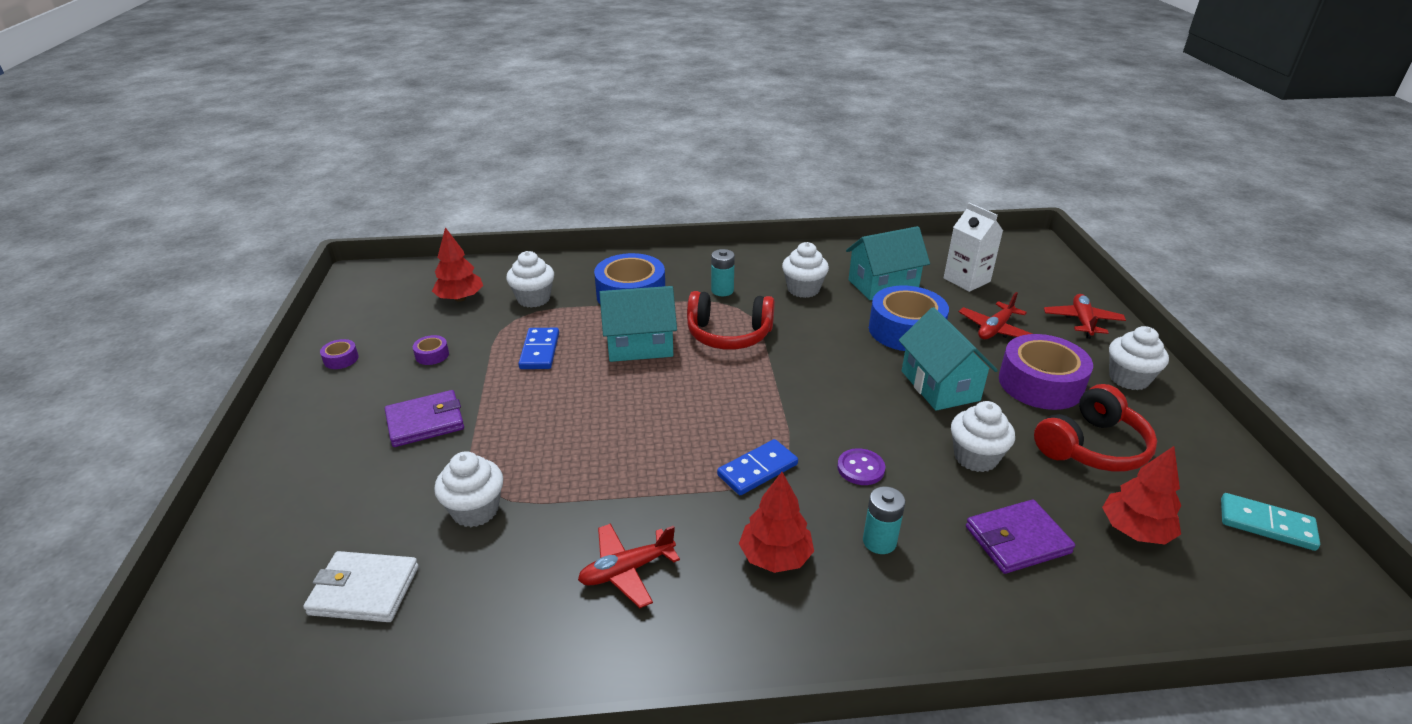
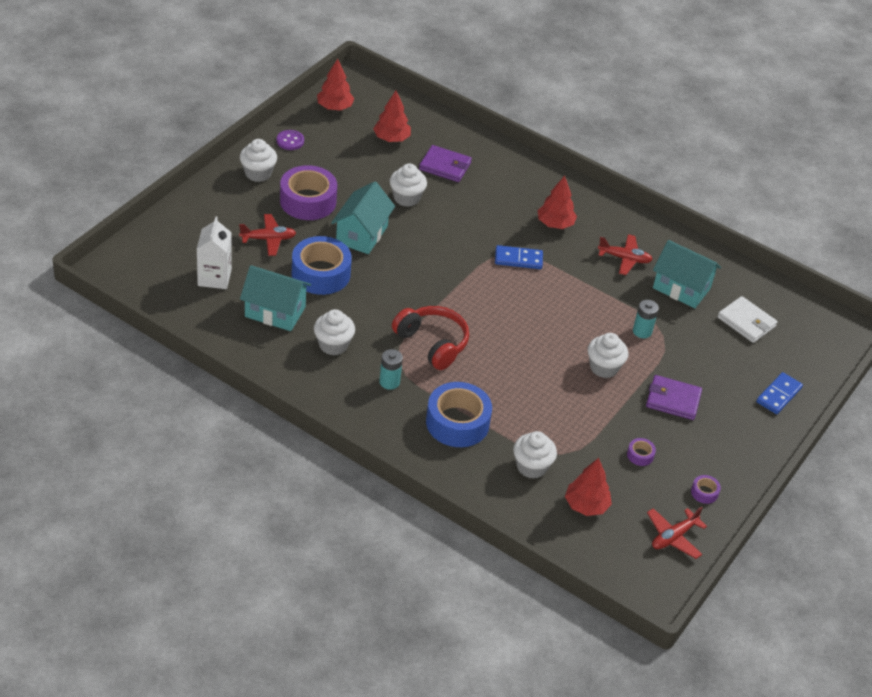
camera: 145 degrees left, 10 degrees up
(475, 510) = (675, 328): white cupcake -> white cupcake (604, 367)
(539, 351) = (566, 411): blue domino -> blue domino (779, 395)
(639, 345) = (498, 372): turquoise house -> turquoise house (681, 288)
(860, 468) = (468, 228): purple button -> purple button (290, 141)
(879, 541) = (503, 201): turquoise battery -> turquoise battery (642, 331)
(1082, 321) = (209, 209): red plane -> red plane (673, 537)
(1092, 447) = (344, 167): red headphones -> none
(1266, 524) = (334, 107): turquoise domino -> red tree

